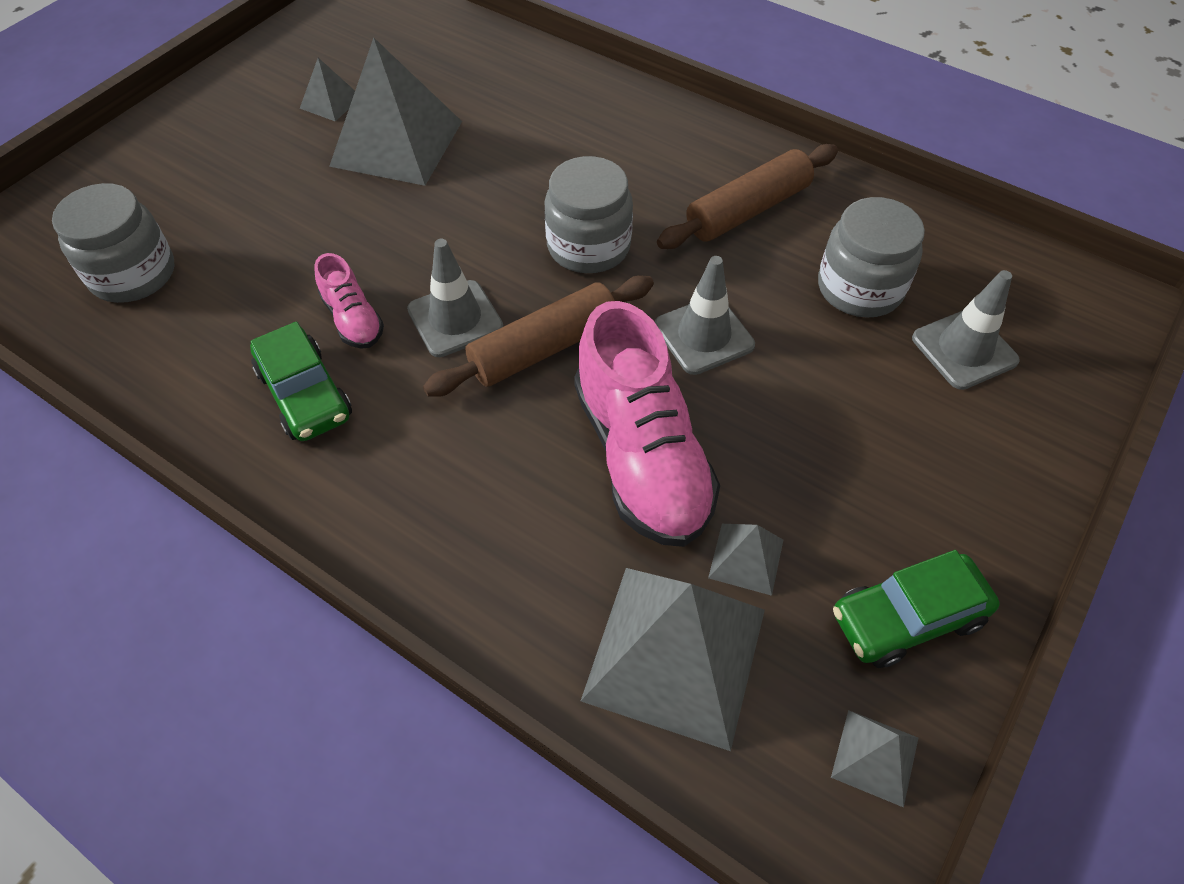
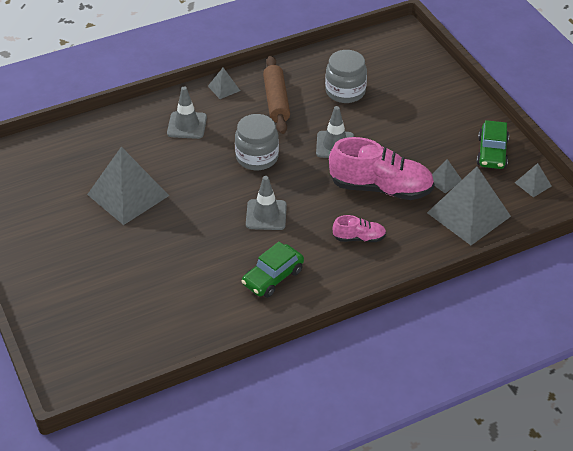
camera: 60 degrees left, 10 degrees down
(133, 274) = (142, 319): grey jar -> none
(305, 395) = (273, 277): green car -> green car turned 135 degrees clockwise
(330, 102) = (70, 209): grey pyramid -> grey pyramid (224, 88)
(353, 319) = (239, 248): pink shoe -> pink shoe (359, 238)
(544, 348) = (305, 194): brown rolling pin -> none
(964, 349) = (396, 81): grey traffic cone -> grey traffic cone (187, 125)

